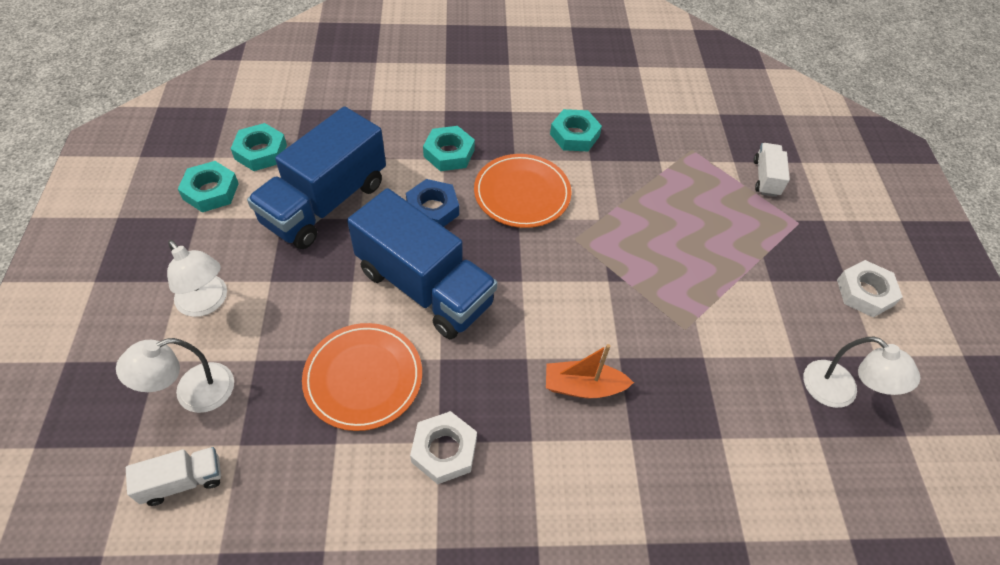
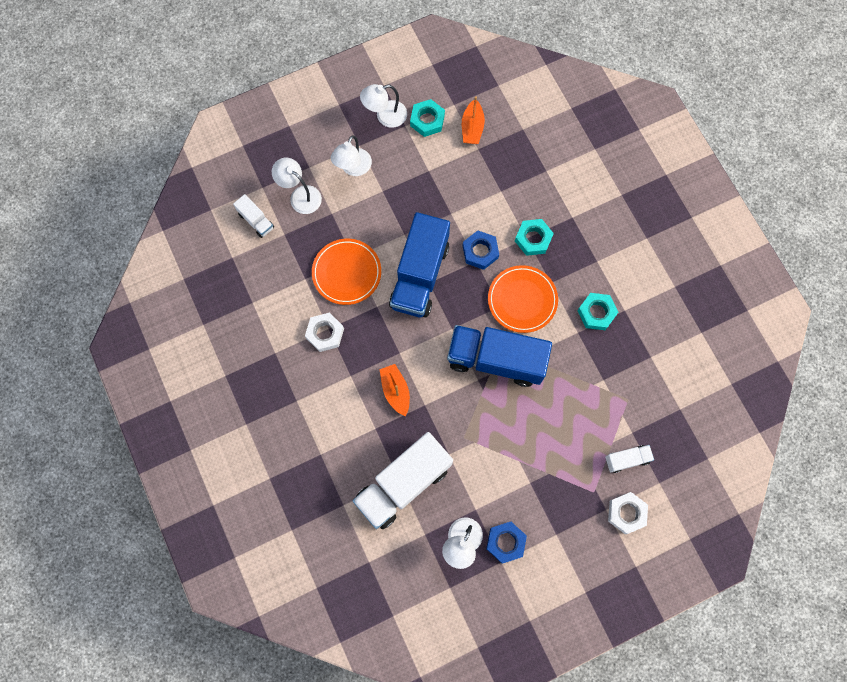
camera: 70 degrees right, 20 degrees up
(163, 233) = (385, 116): none -> white lamp
(261, 152) = (472, 128): turquoise nut -> orange boat
(325, 203) = (452, 188): blue truck -> blue truck (496, 360)
(732, 434) = (403, 484): none -> white truck
(848, 339) = (505, 542): none -> blue nut
(865, 292) = (551, 548): white nut -> white nut (626, 513)

